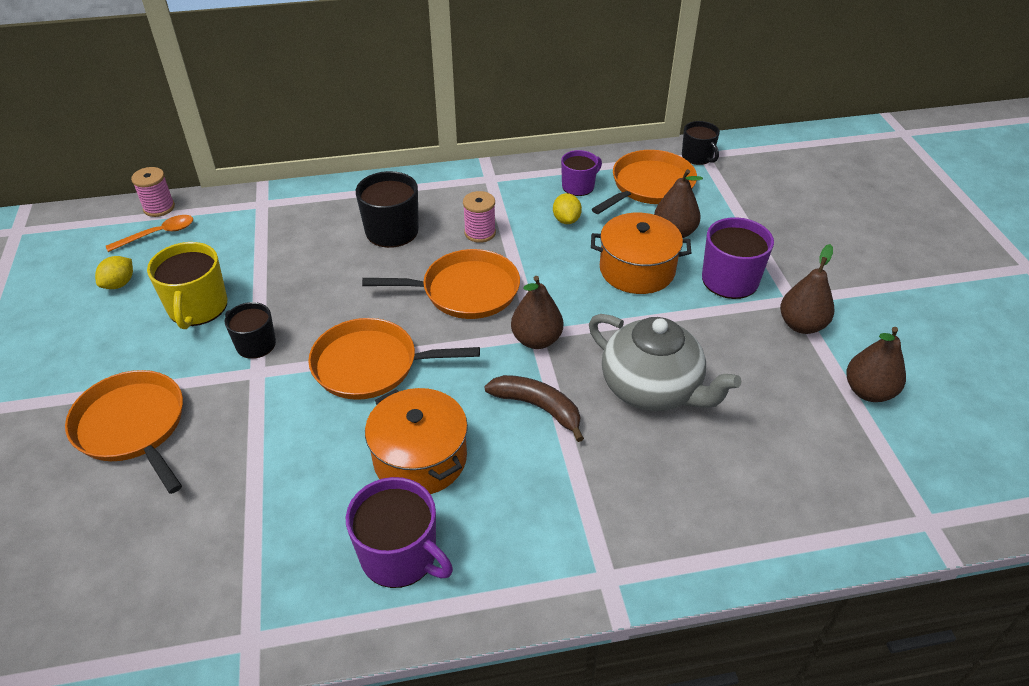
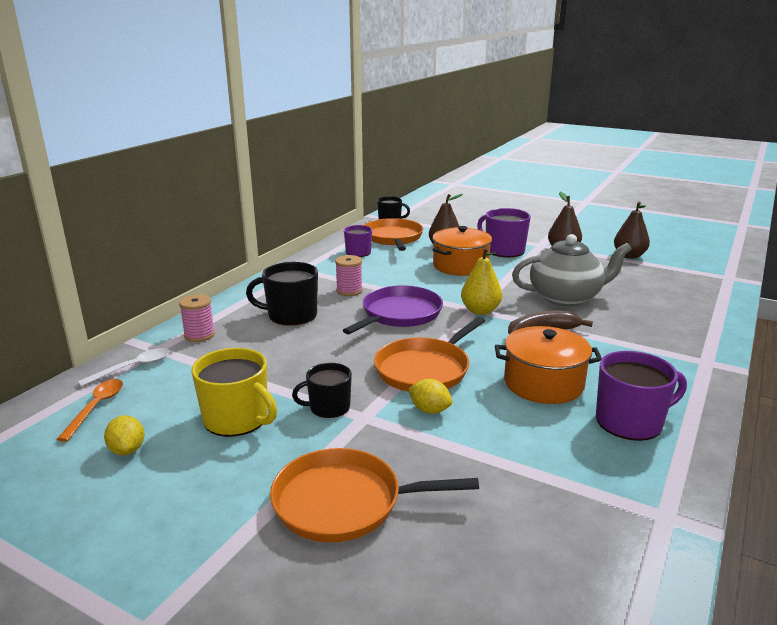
camera: 50 degrees left, 20 degrees down
(159, 208) = (58, 395): pink spool -> pink spool (199, 335)
(224, 212) = (132, 368): none -> white spoon
(465, 291) = (399, 314): orange pan -> purple pan
(536, 340) = (480, 311): brown pear -> yellow pear
(566, 220) = (383, 266): yellow lemon -> yellow lemon (429, 410)

